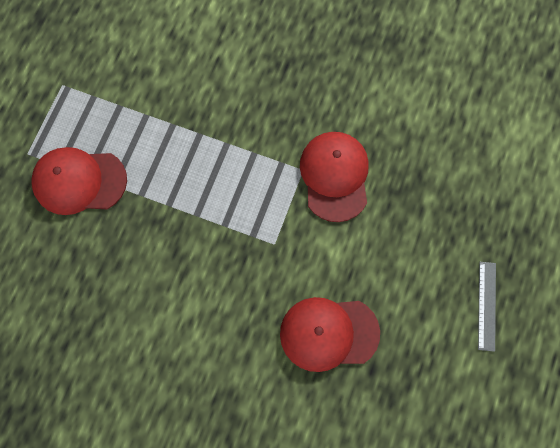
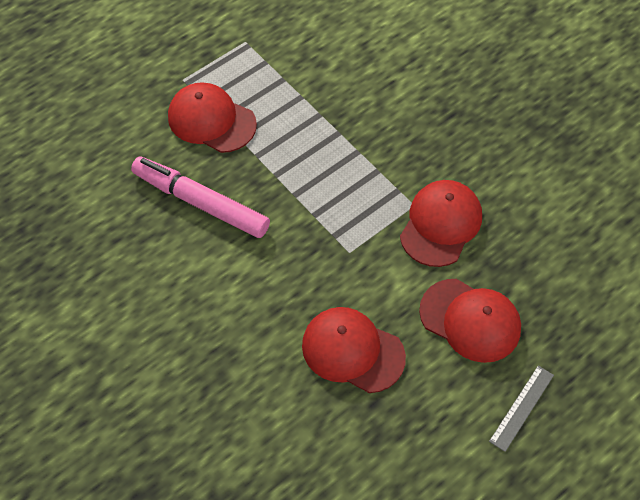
camera: 30 degrees right, 15 degrees down
(119, 268) = (200, 203): none -> pink marker
(406, 251) = (470, 320): none -> red cap

